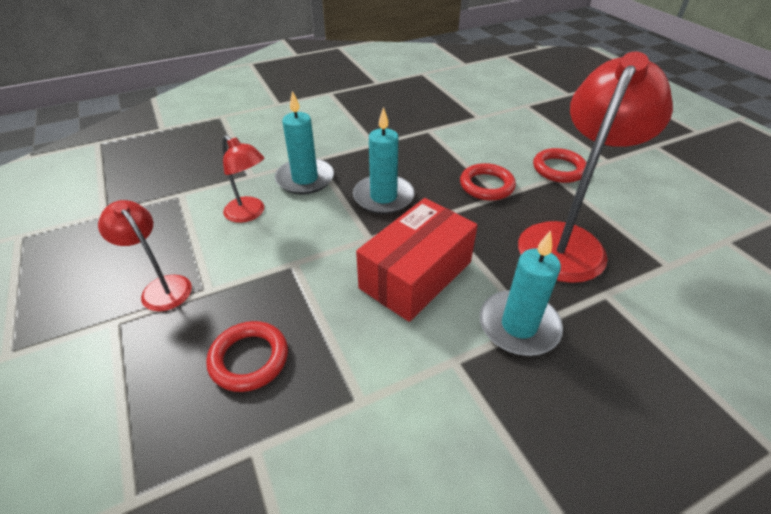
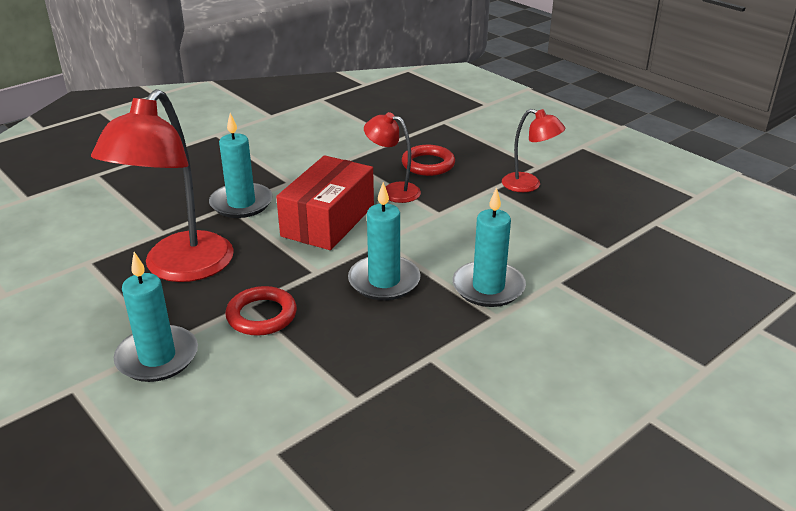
camera: 165 degrees right, 10 degrees down
(249, 214) = (514, 242): red lamp -> red lamp (393, 191)
(558, 169) = (157, 357): red ring -> turquoise candle

